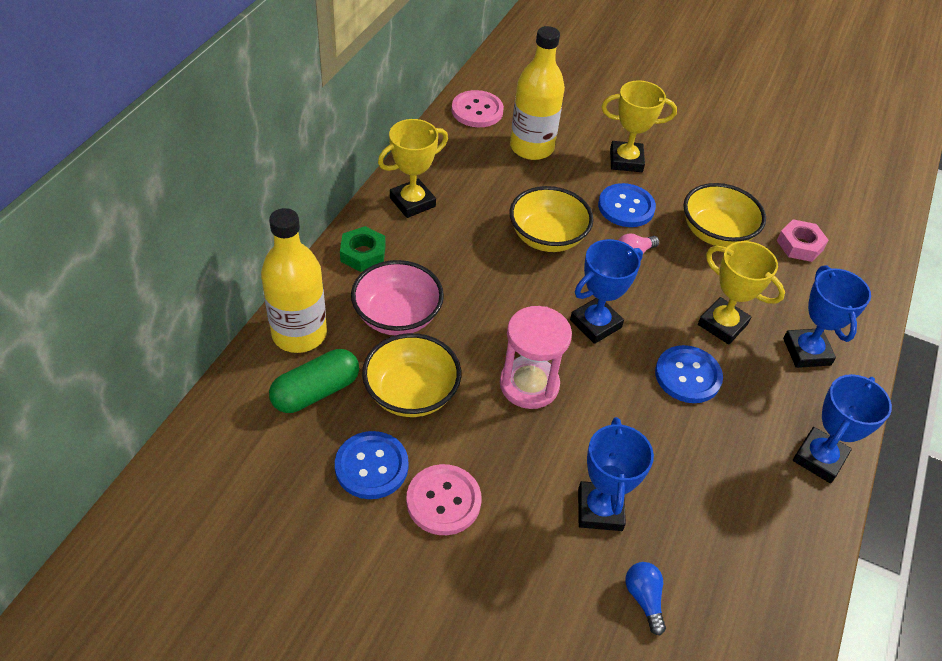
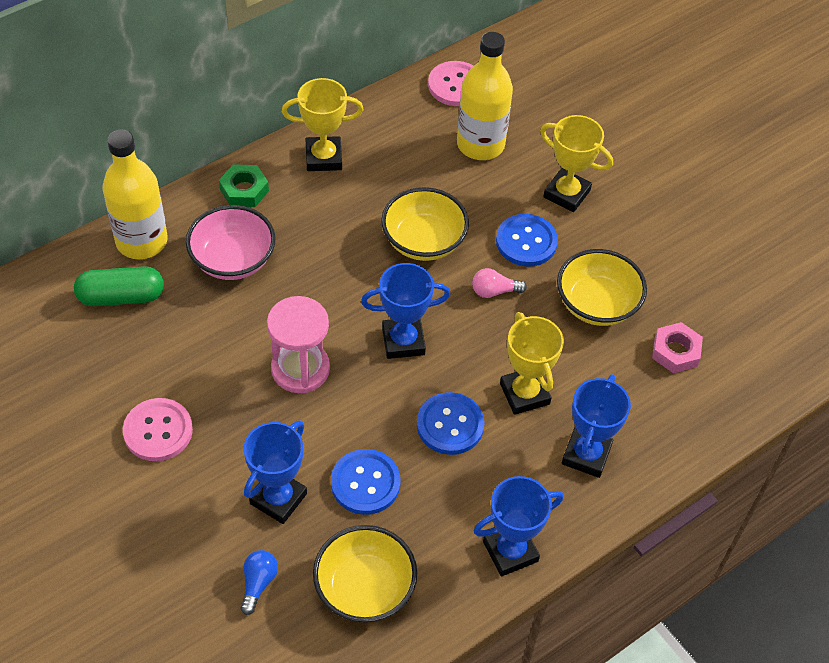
camera: 30 degrees right, 5 degrees up
(371, 466) = (122, 377): blue button -> blue button (365, 483)
(411, 393) = (196, 332): yellow bowl -> yellow bowl (364, 588)

